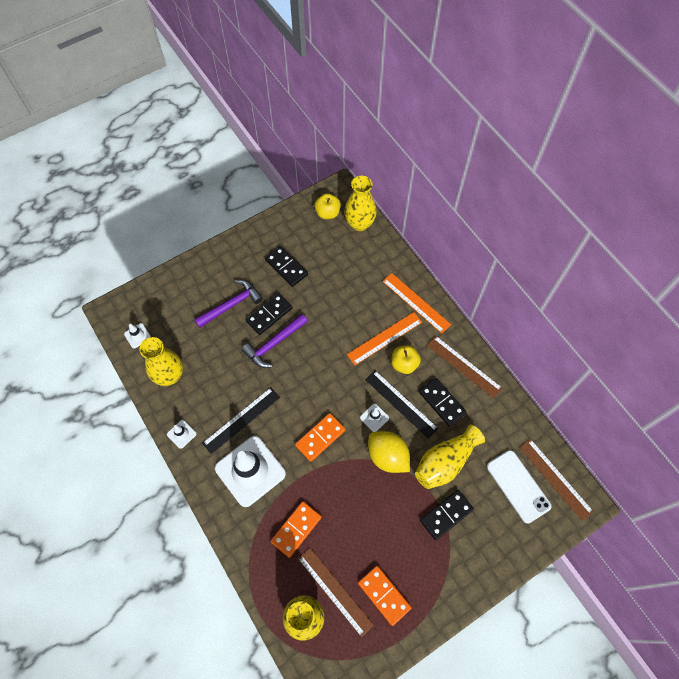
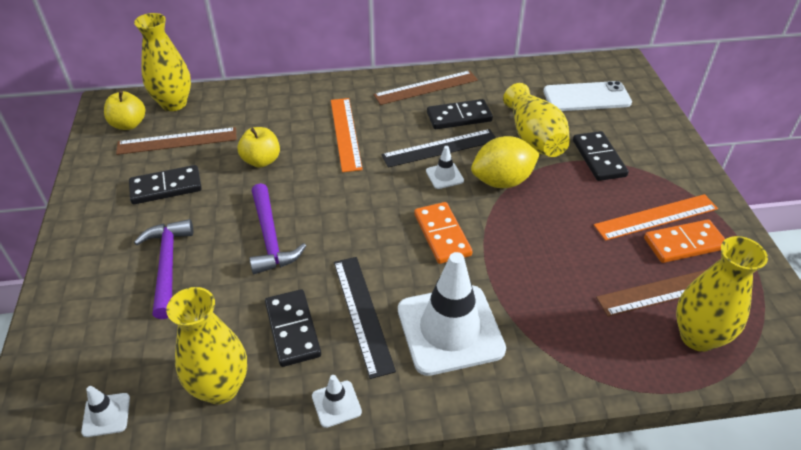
camera: 65 degrees left, 20 degrees down
(269, 314) = (221, 228): black domino -> black domino (293, 329)
(296, 529) = (564, 304): orange domino -> none
(404, 364) = (391, 129): yellow apple -> yellow apple (261, 161)
(416, 302) = (320, 95): orange ruler -> orange ruler (656, 217)
(555, 479) = (589, 72): brown ruler -> brown ruler (177, 141)

